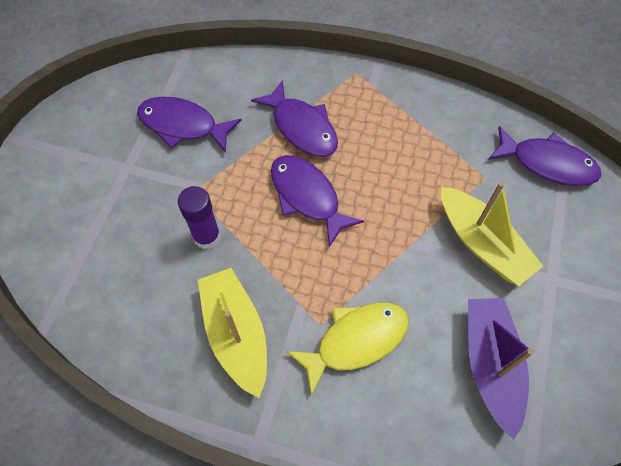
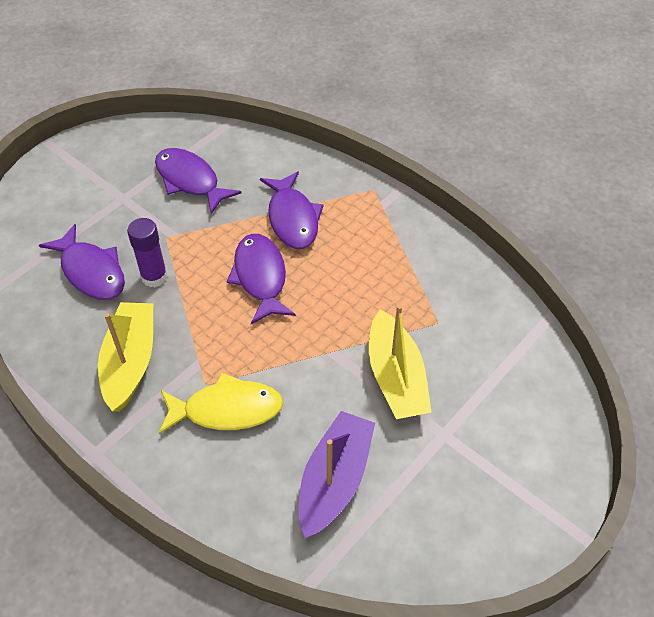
camera: 25 degrees right, 10 degrees down
(547, 164) = (509, 334): purple fish -> purple fish (91, 271)

